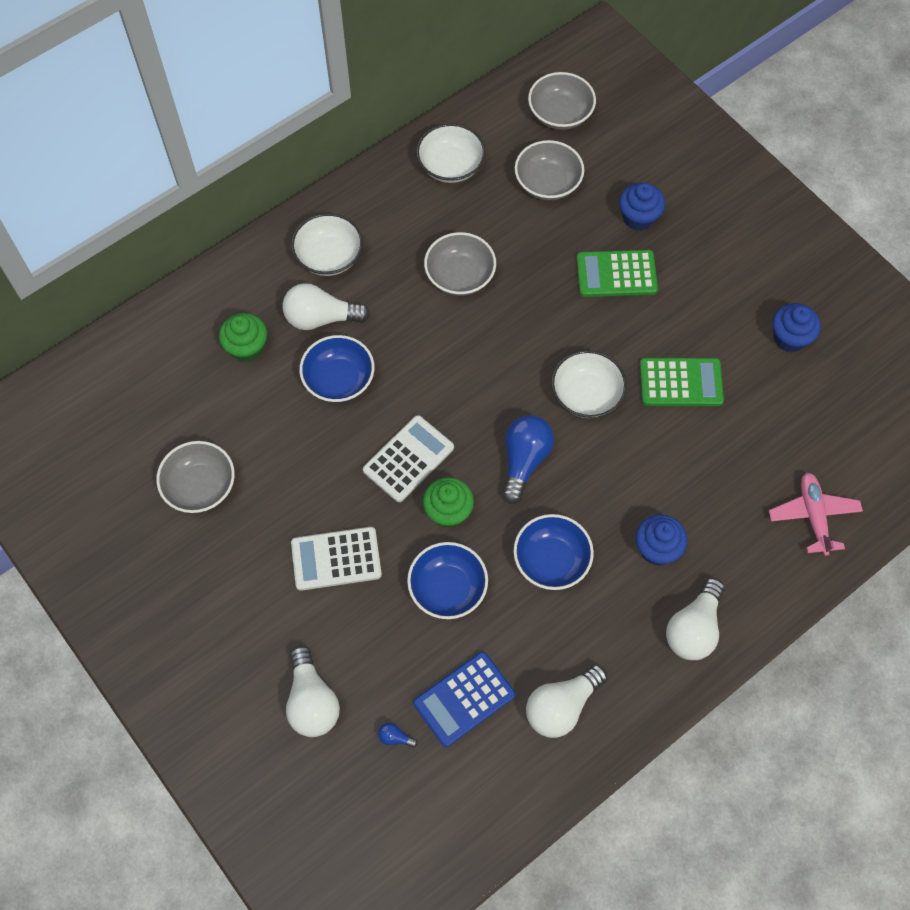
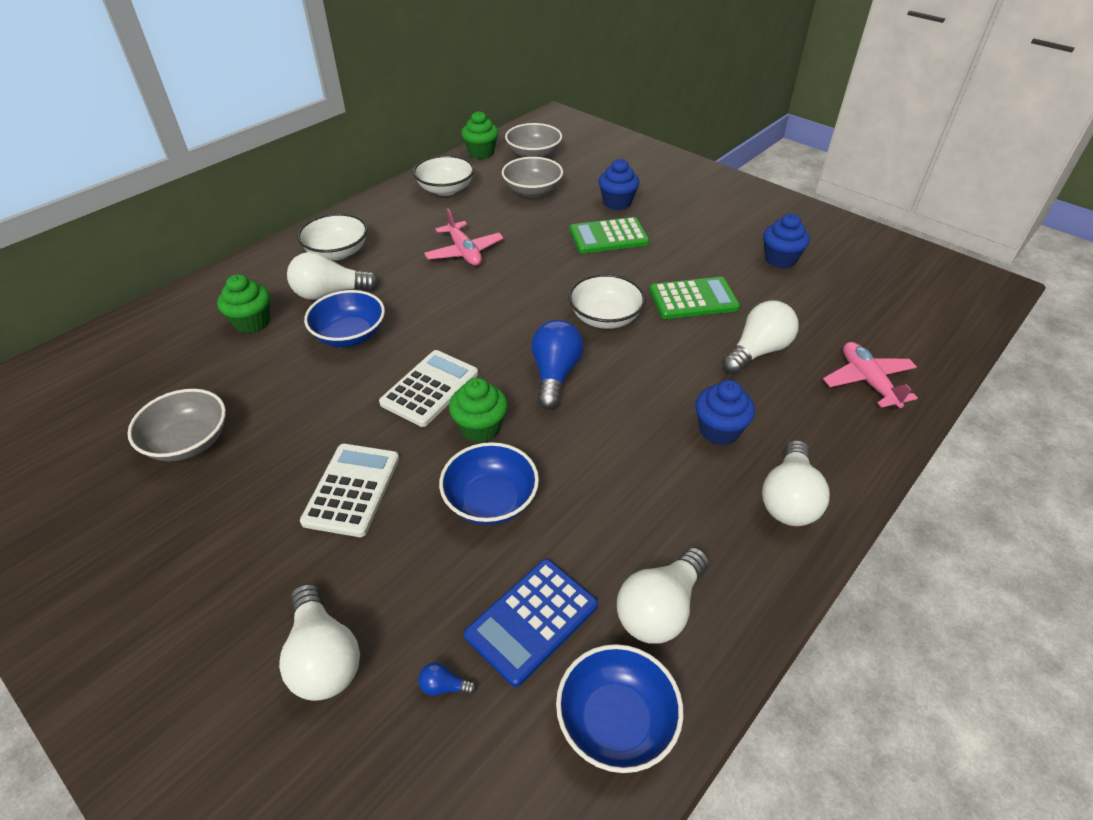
camera: 10 degrees left, 20 degrees down
(336, 559) = (352, 489): white calculator -> white calculator turned 120 degrees clockwise
(460, 276) = (464, 252): grey bowl -> pink plane
(499, 101) = (481, 153): none -> green cupcake
(551, 560) = (606, 456): blue bowl -> blue bowl (616, 721)
(722, 462) = (757, 351): none -> white light bulb

